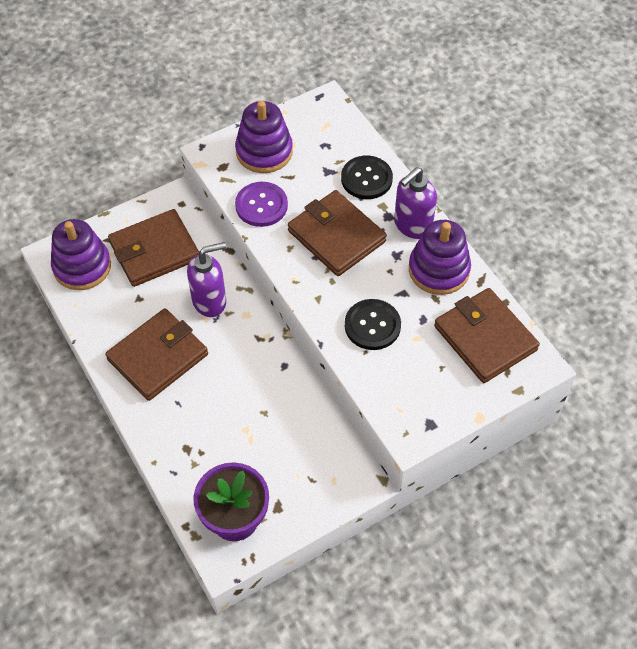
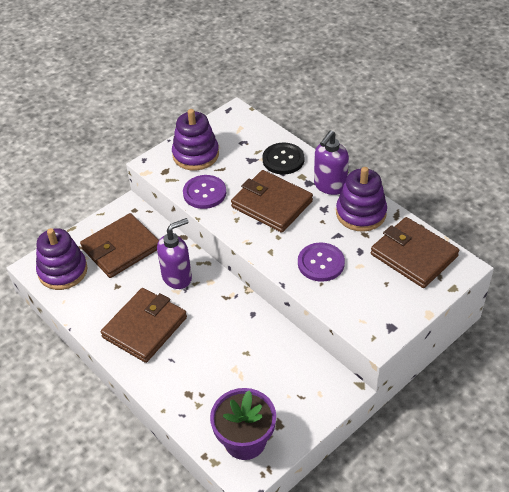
camera: 10 degrees left, 10 degrees down
(372, 325) = (321, 263): black button -> purple button

